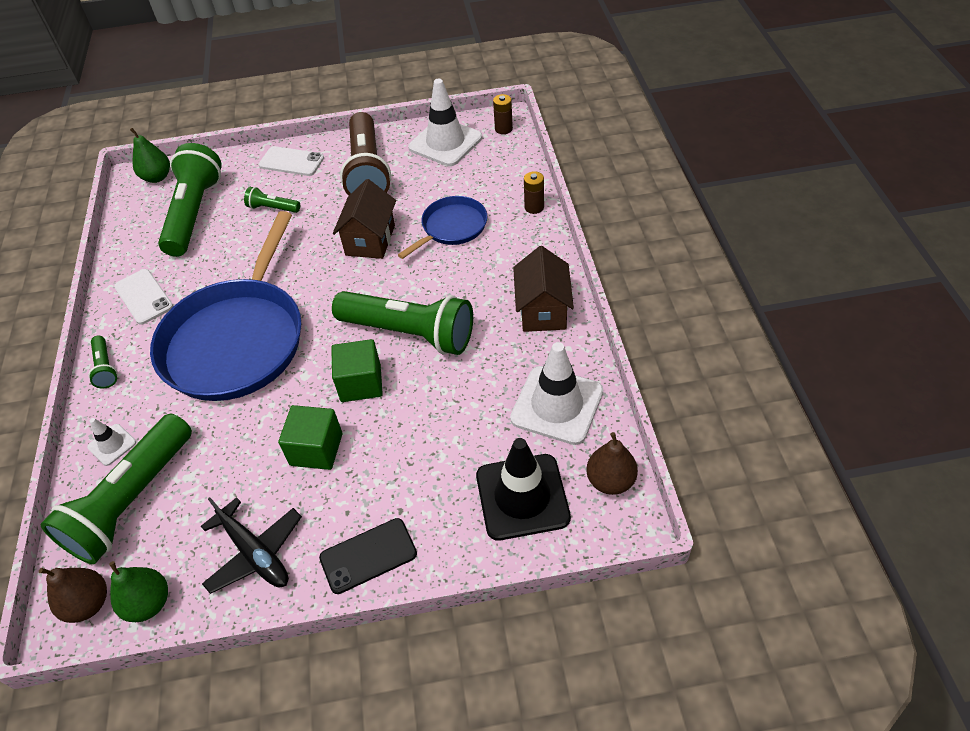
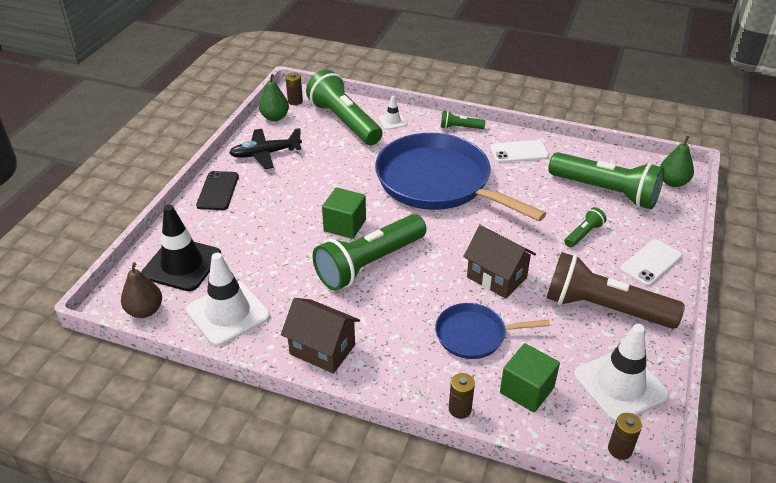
camera: 115 degrees right, 10 degrees down
(88, 604) = (295, 101): brown pear -> brown battery
(316, 449) = (310, 192): green cube -> green cube (526, 390)
(451, 227) = (474, 335): blue pan -> blue pan turned 105 degrees clockwise

